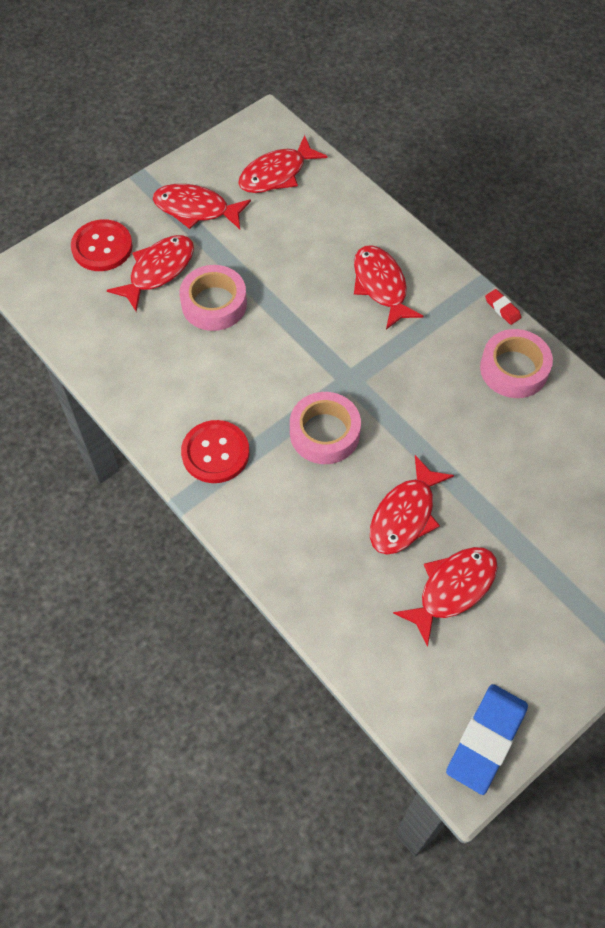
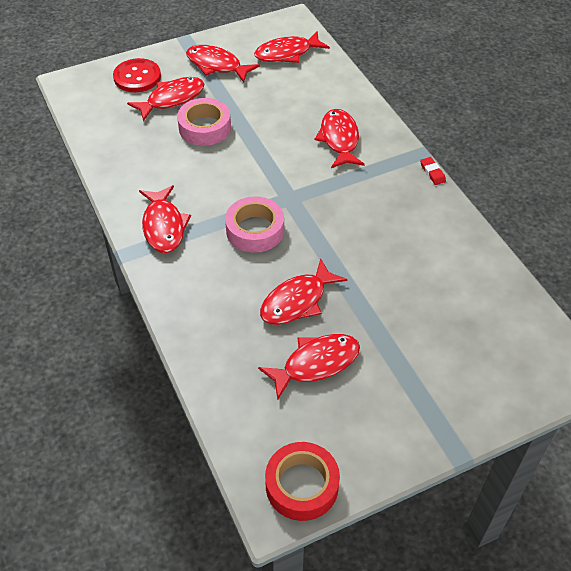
camera: 15 degrees right, 10 degrees down
(215, 453) = (164, 226): red button -> red fish
(486, 740) = (302, 485): blue eraser -> red tape
(514, 369) = (426, 216): pink tape -> none

